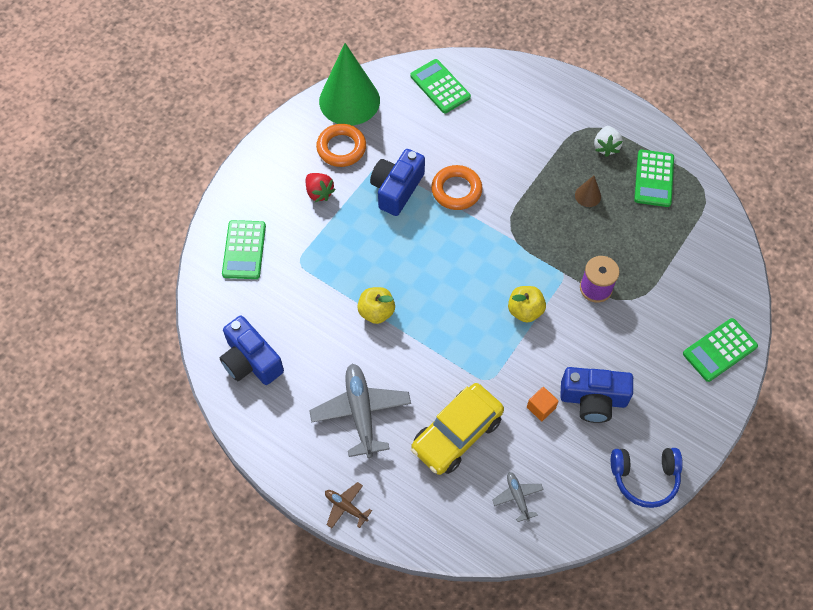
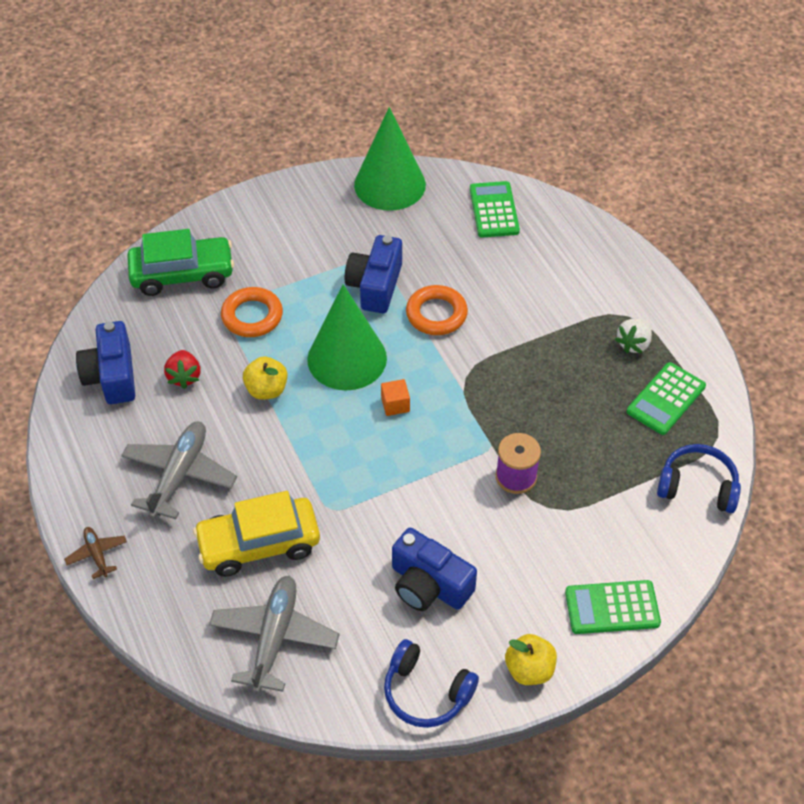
camera: 30 degrees right, 10 degrees down
(244, 250) = (182, 274): green calculator -> green car
(319, 192) = (294, 255): red strawberry -> red strawberry (184, 377)
(341, 148) = (348, 224): orange ring -> orange ring (252, 316)
(396, 189) = (375, 286): blue camera -> blue camera turned 45 degrees counterclockwise
(417, 257) = (347, 358): none -> green cone
(517, 497) = (274, 638): grey plane -> grey plane, size x1.99
(525, 310) = (421, 462): yellow apple -> yellow apple (529, 669)
(541, 407) = (366, 564): orange cube -> orange cube (395, 405)
(588, 195) = (576, 382): brown cone -> none
(715, 233) = (697, 486): none -> blue headphones

